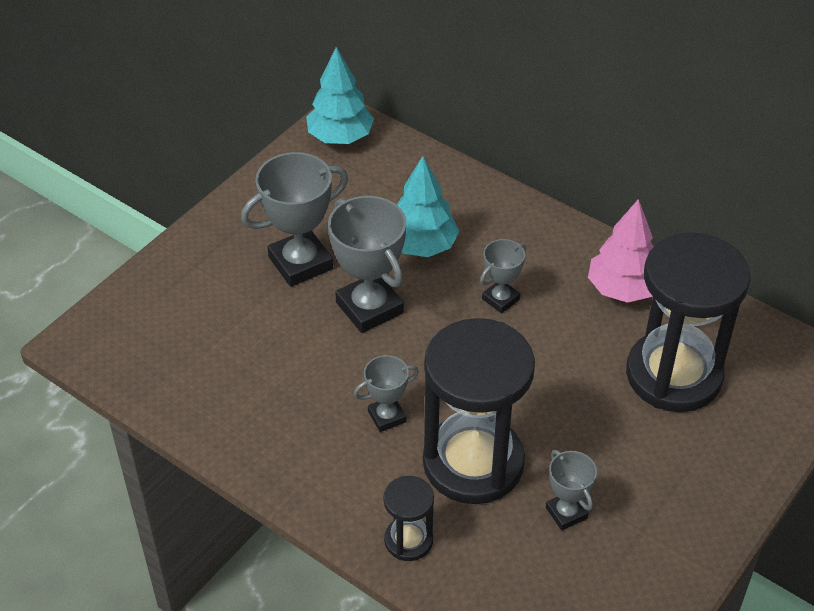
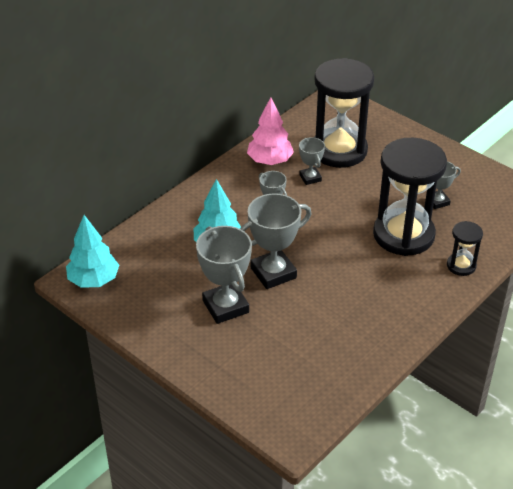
camera: 85 degrees left, 5 degrees down
(387, 416) = (368, 270): grey trophy -> grey trophy (310, 178)

